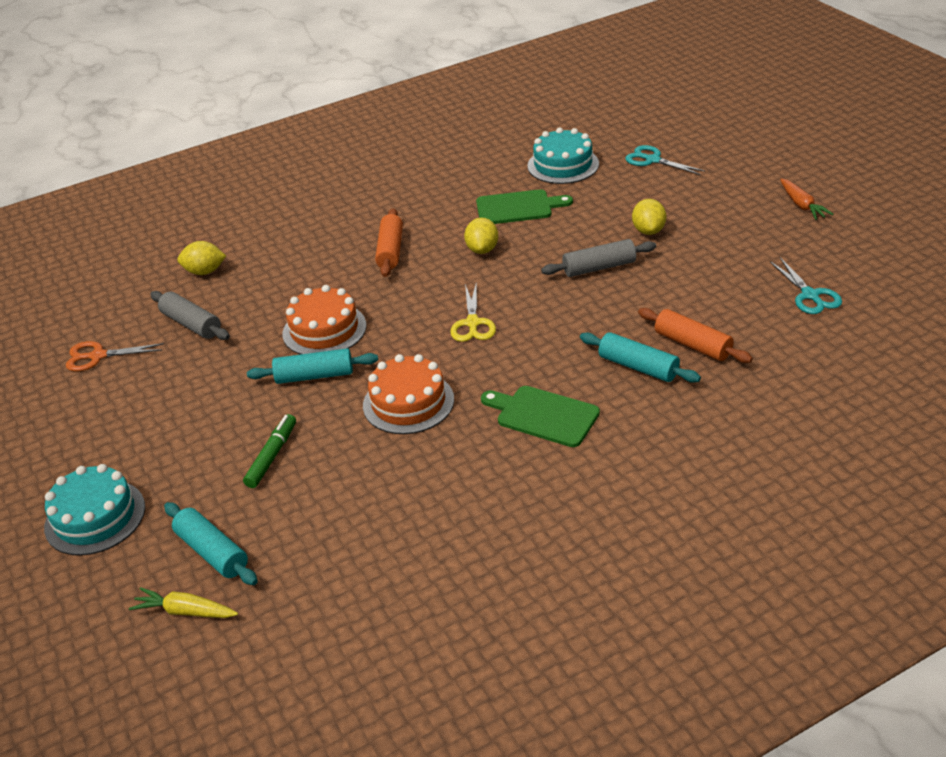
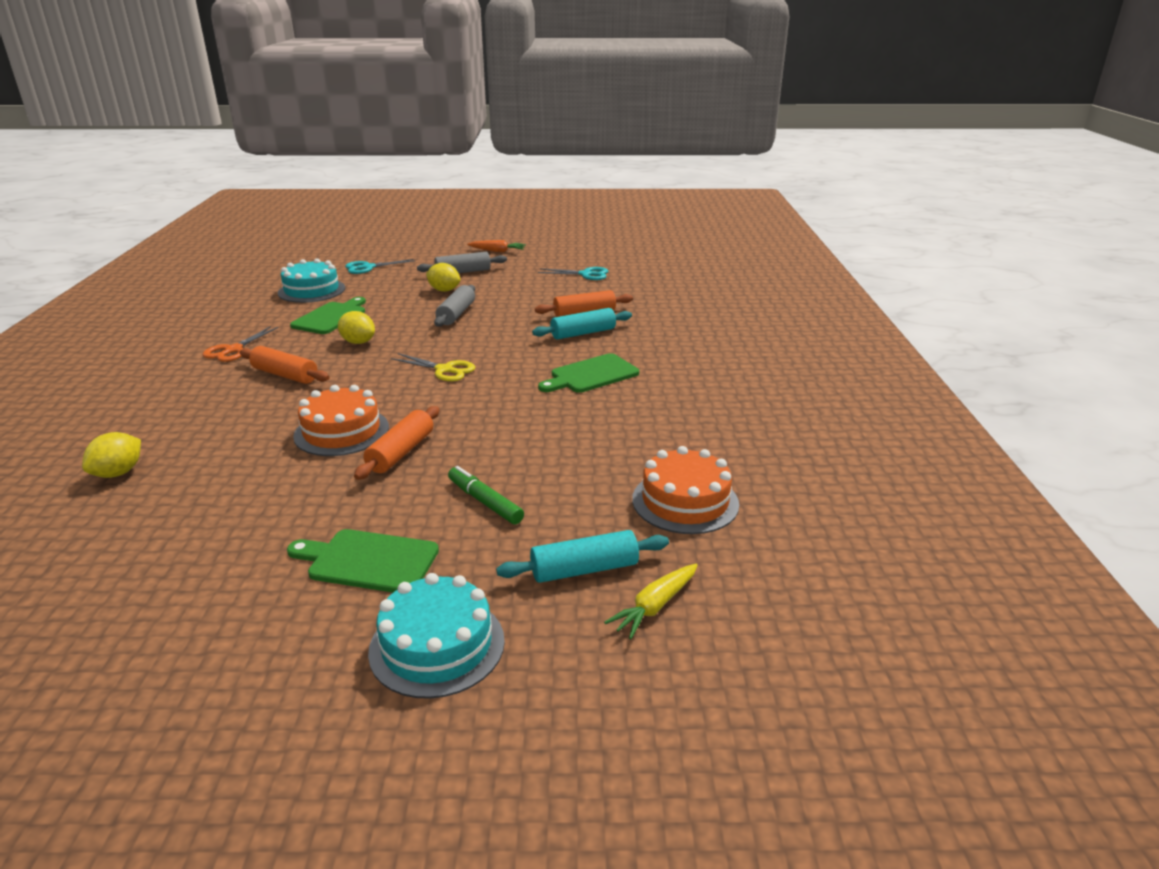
camera: 65 degrees left, 10 degrees down
(97, 356) = (134, 583): orange scissors -> orange scissors (233, 350)
(167, 438) = (368, 561): none -> green cutting board
(191, 324) = (197, 502): grey rolling pin -> grey rolling pin (463, 272)
(314, 376) = (401, 452): turquoise rolling pin -> orange rolling pin
(408, 402) = (503, 419): orange cake -> orange cake (685, 501)

